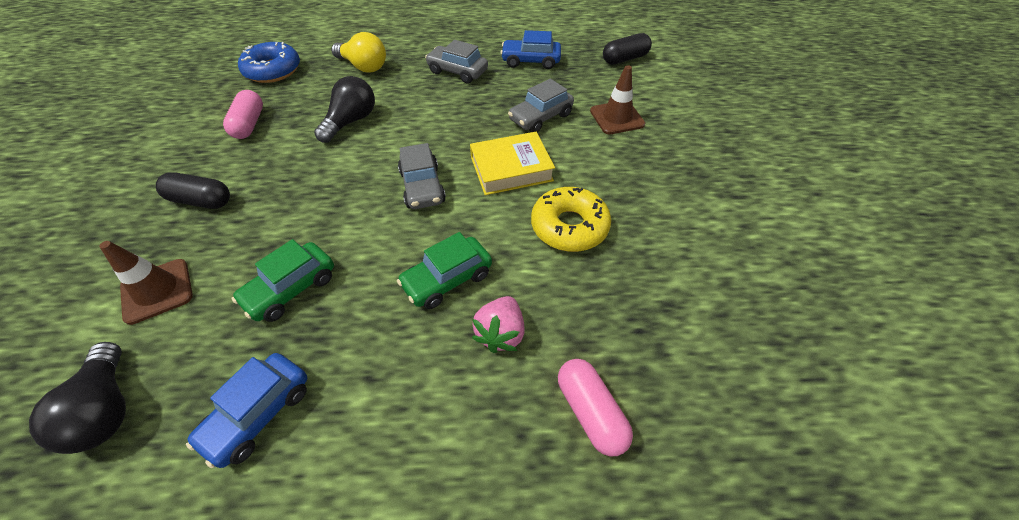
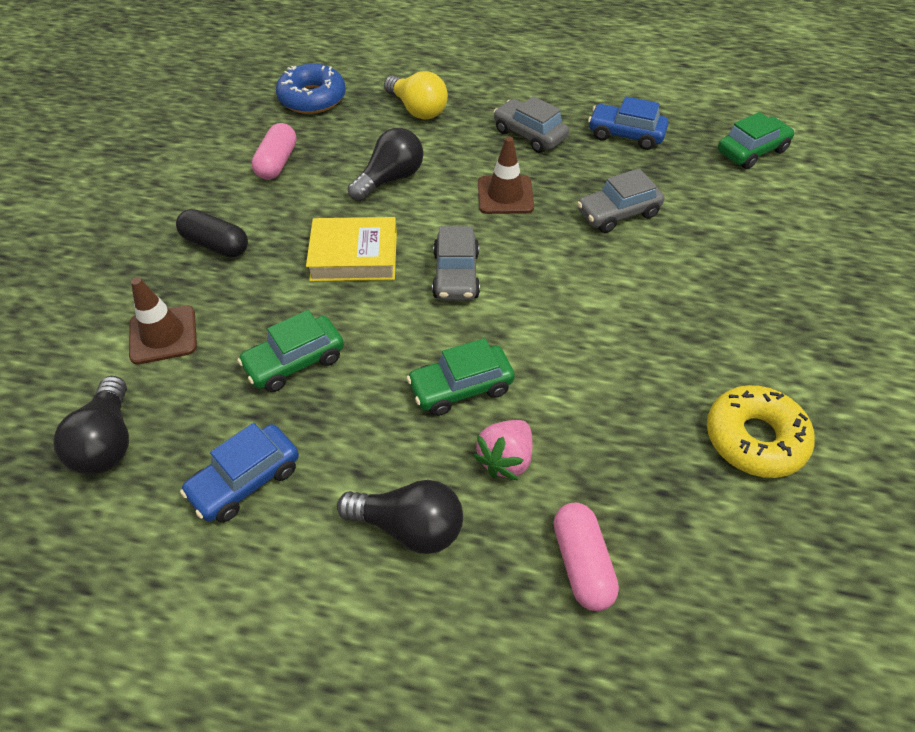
camera: 15 degrees right, 0 degrees up
(428, 418) = (409, 527): none -> black light bulb
(511, 169) = (564, 273): yellow book -> yellow book (354, 256)
(569, 226) = (615, 357): yellow donut -> yellow donut (754, 439)
(617, 118) = (715, 231): brown traffic cone -> brown traffic cone (505, 195)
(625, 59) = (752, 151): black capsule -> green car

